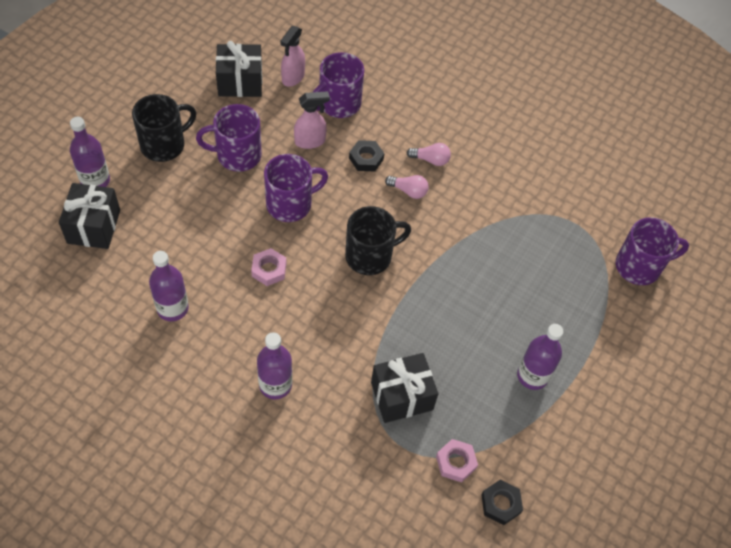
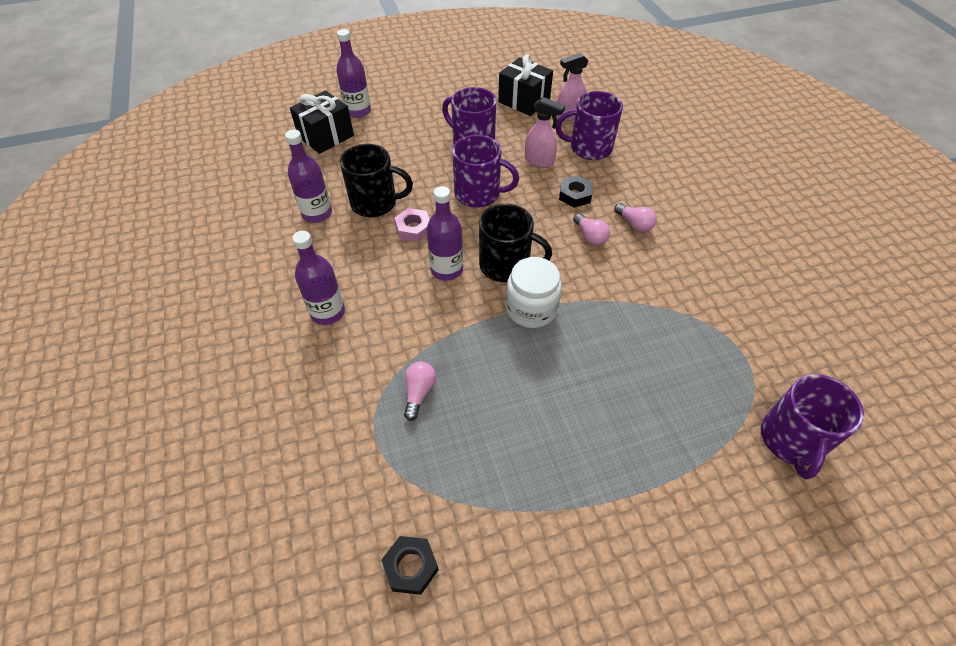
camera: 45 degrees right, 5 degrees down
(164, 145) = (427, 113): black mug -> black mug (375, 203)
(401, 396) = (419, 393): black gift -> pink light bulb
(419, 280) = (531, 309): none -> white jar
(456, 462) = (408, 489): pink nut -> none
(532, 376) = (565, 465): purple bottle -> purple bottle (446, 269)
(639, 266) = (791, 440): purple mug -> purple mug turned 75 degrees clockwise

